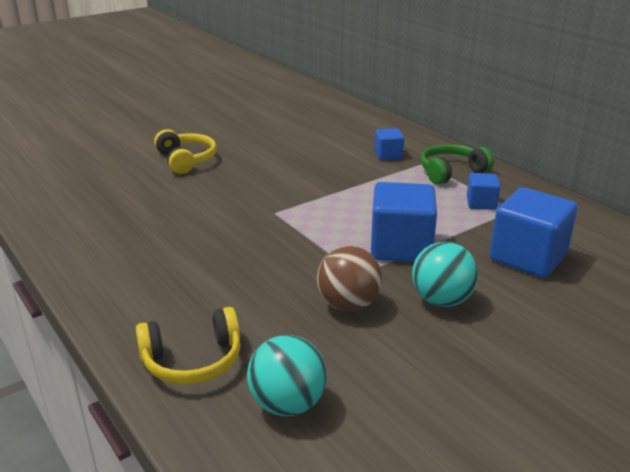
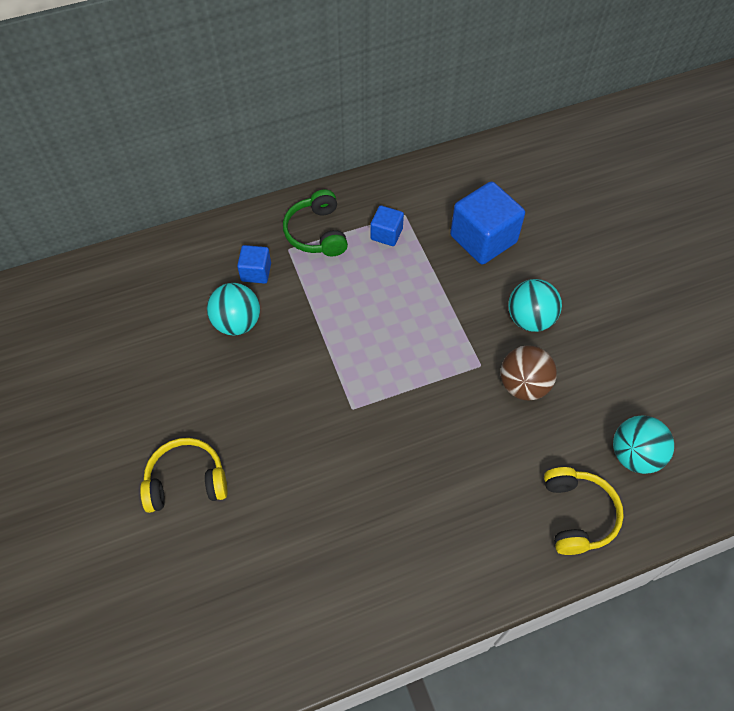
camera: 75 degrees left, 30 degrees up
(334, 156) = (237, 322): none -> turquoise ball
(401, 247) = (446, 321): blue cube -> none

